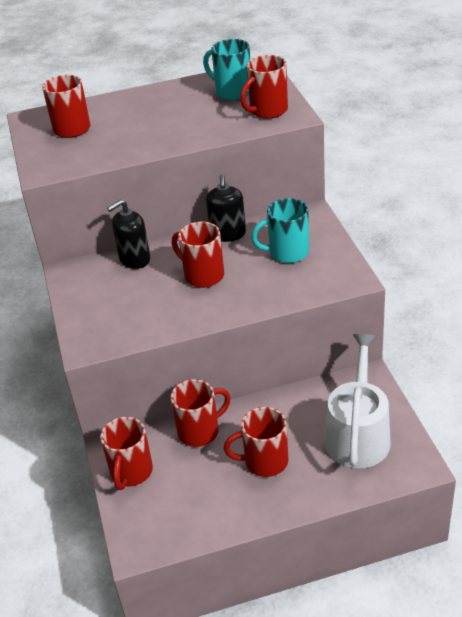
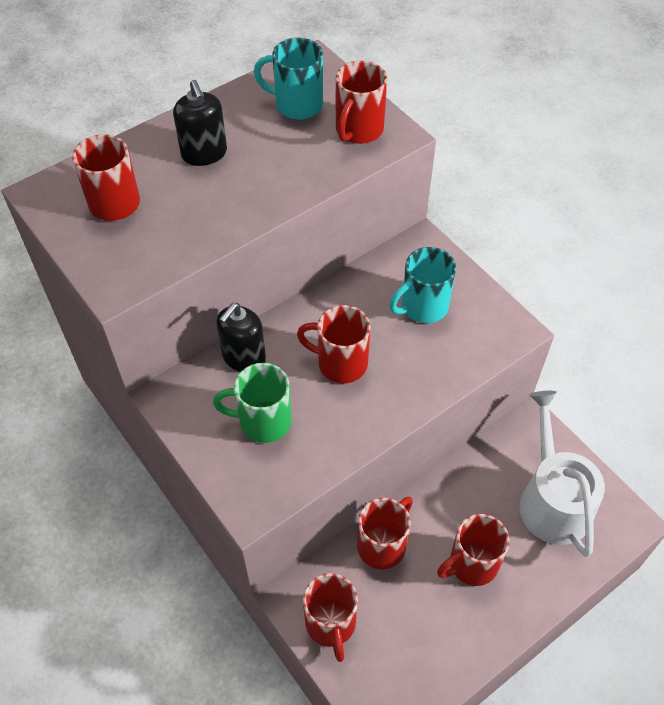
camera: 25 degrees left, 15 degrees up
(125, 299) = (263, 421): none -> green mug
(228, 234) = (339, 293): black soap dispenser -> black soap dispenser (204, 153)

